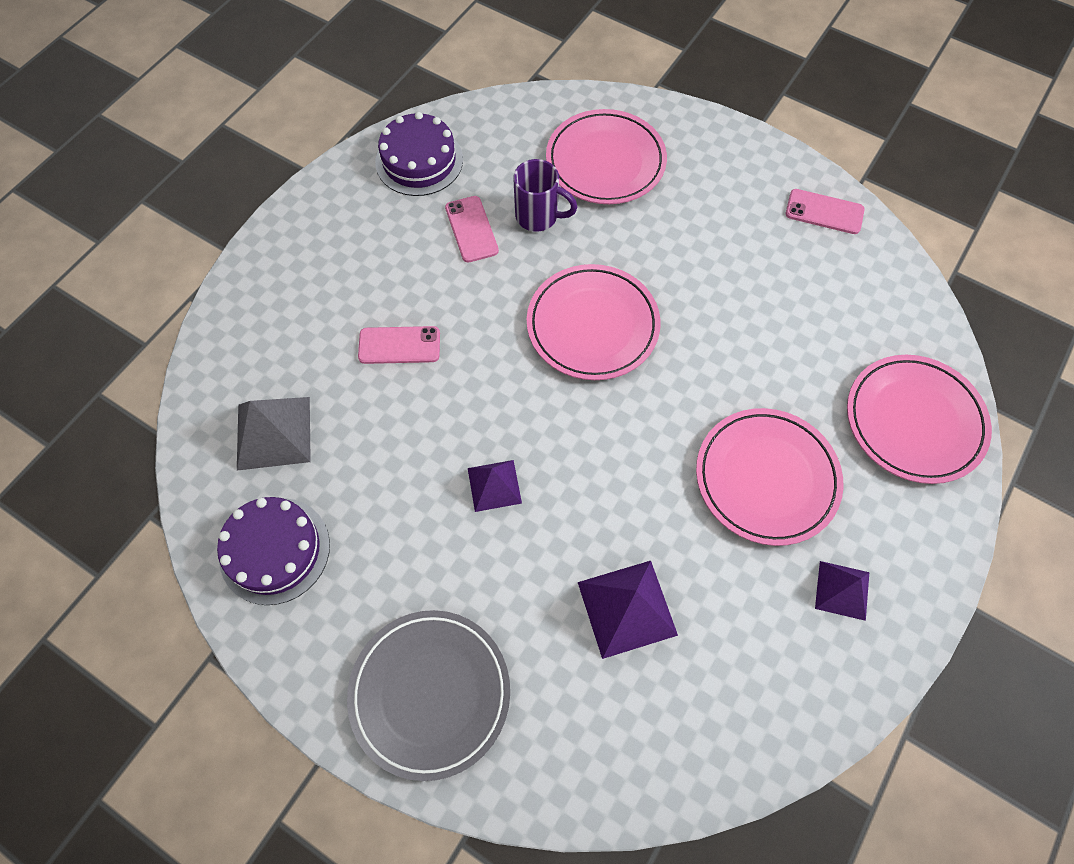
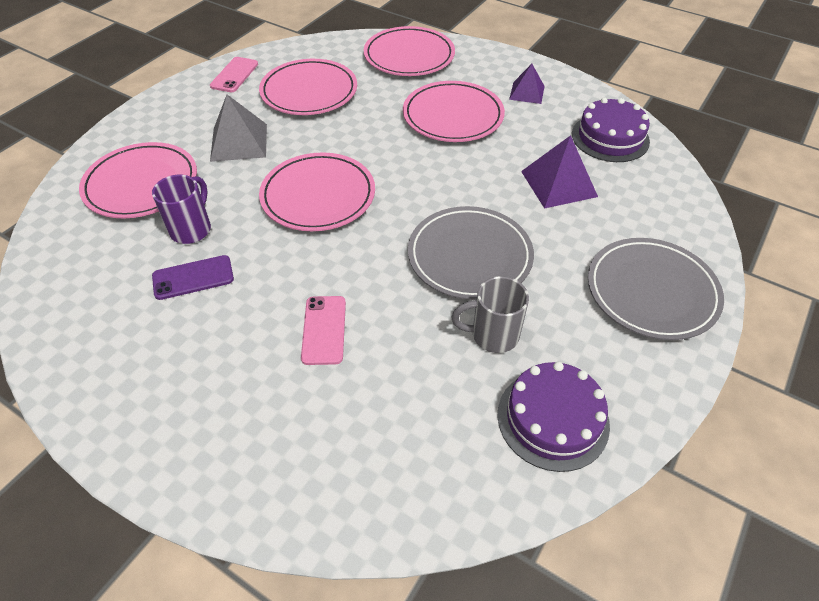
camera: 90 degrees left, 15 degrees down
(273, 433) = (423, 436): grey pyramid -> grey pyramid (239, 142)
(380, 502) = (493, 335): none -> grey mug
(419, 161) = (84, 325): purple cake -> purple cake (610, 137)
(471, 229) = (193, 277): pink phone -> purple phone
(494, 485) = (469, 256): purple pyramid -> grey plate
(799, 298) = (309, 92): none -> pink plate

